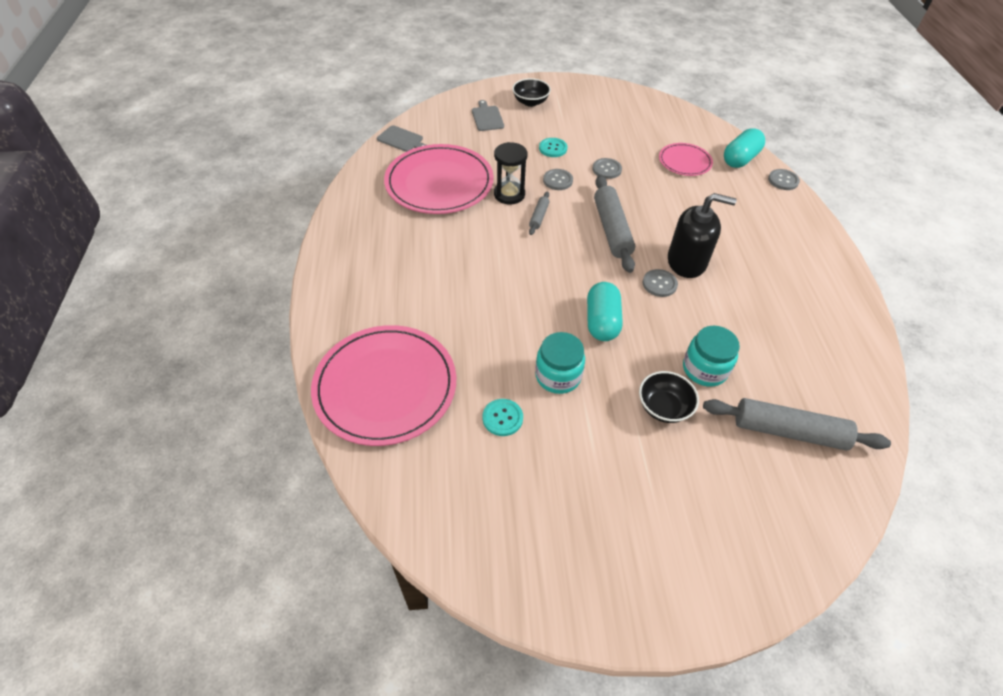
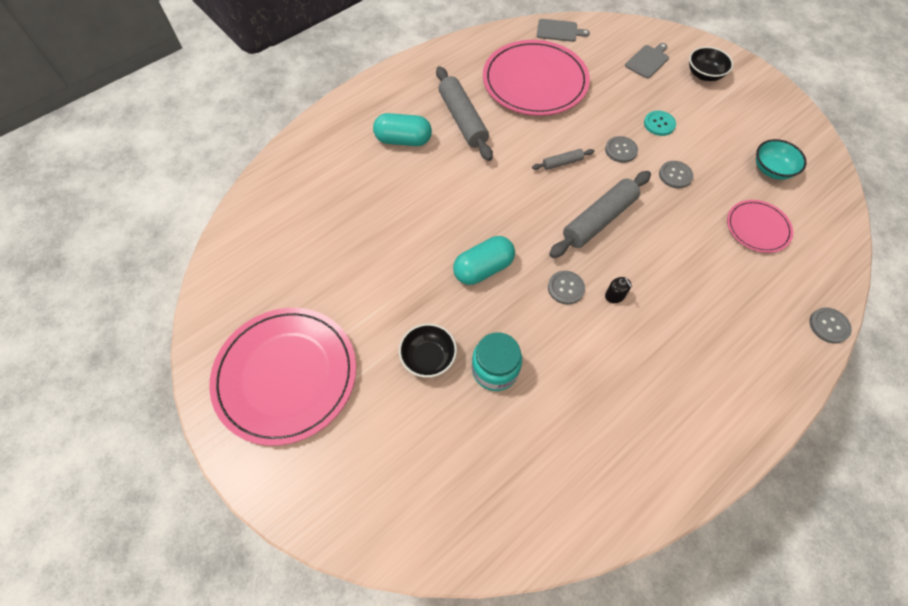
camera: 55 degrees right, 10 degrees up
(385, 386) = (312, 176): pink plate -> pink plate (286, 375)
(401, 140) = (559, 31): grey cutting board -> grey cutting board turned 75 degrees counterclockwise
(502, 418) = (336, 257): turquoise button -> none
(509, 194) = (568, 129): black hourglass -> none
(558, 376) = (402, 269): turquoise jar -> none
(643, 126) = (771, 169): none -> turquoise bowl
(686, 262) = (615, 295): black soap dispenser -> black soap dispenser, size x0.40
(740, 159) = (818, 272): turquoise capsule -> turquoise capsule (403, 140)
(788, 431) = (477, 468): grey rolling pin -> grey rolling pin (462, 119)

